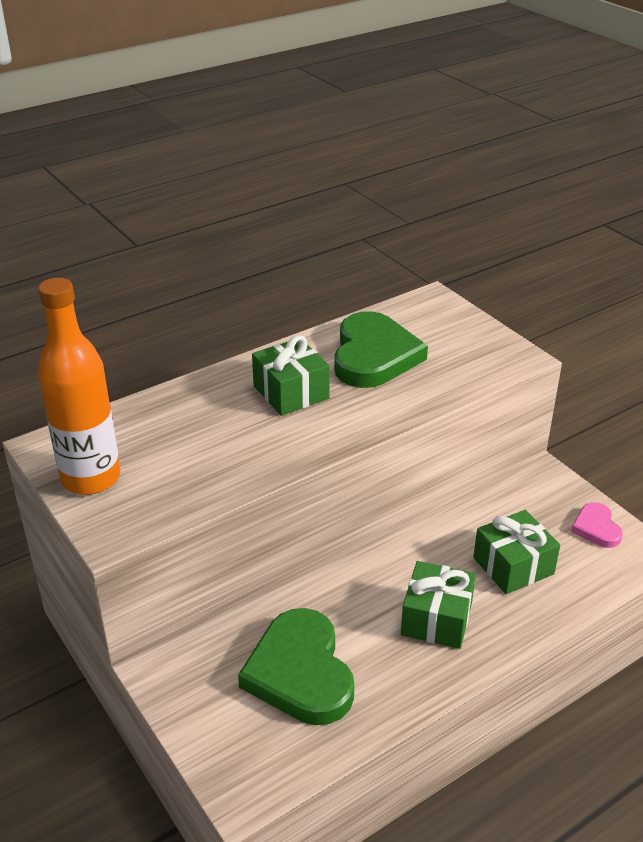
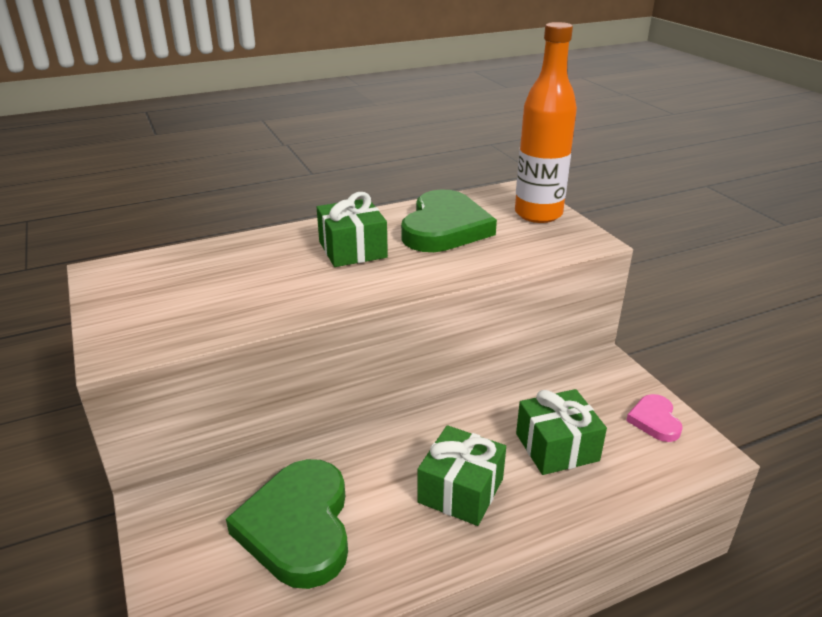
camera: 10 degrees right, 5 degrees down
(91, 478) = (126, 301): orange bottle -> orange bottle (538, 214)

